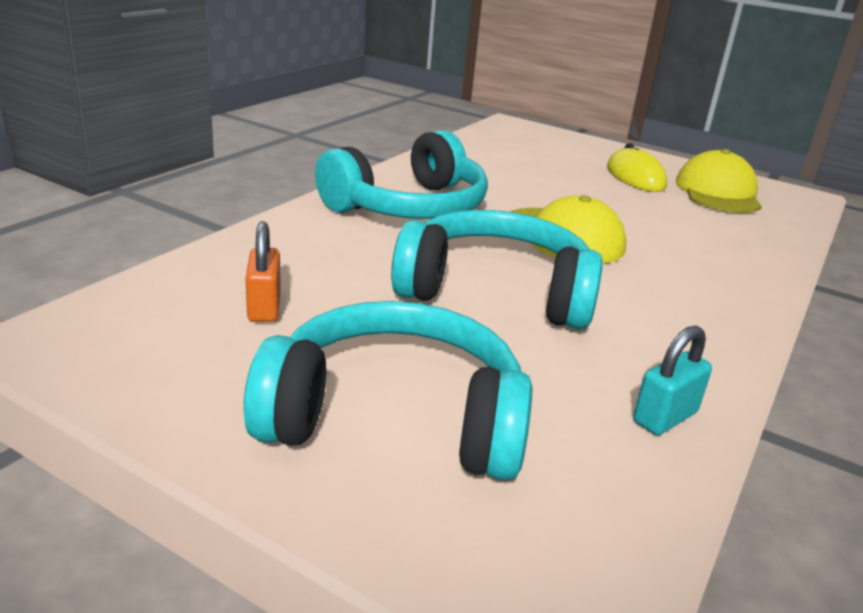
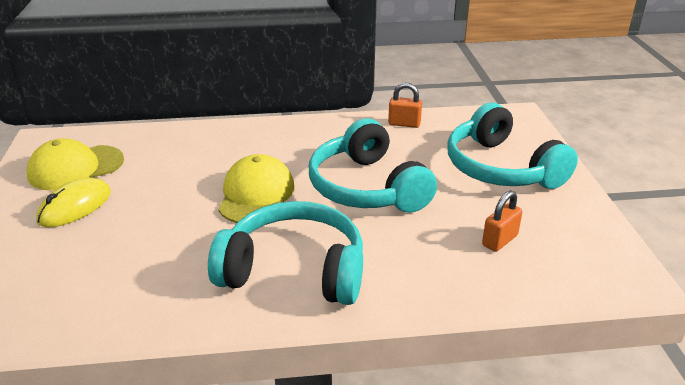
camera: 125 degrees left, 5 degrees up
(665, 417) = (404, 124): turquoise padlock -> orange padlock

